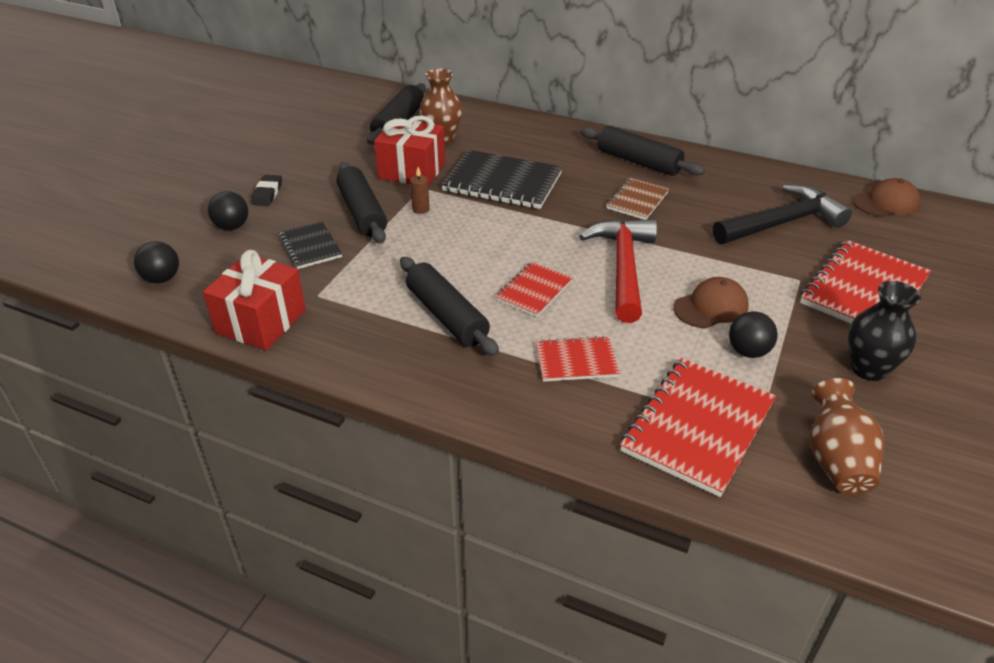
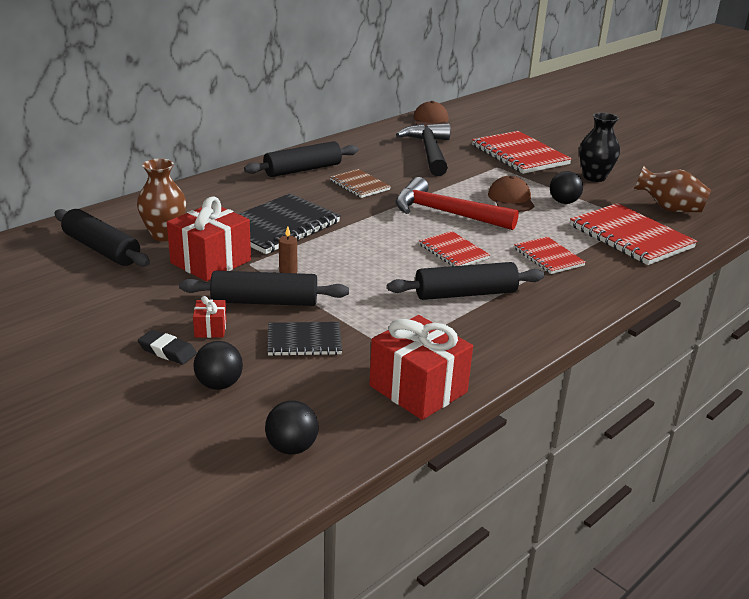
camera: 70 degrees left, 10 degrees down
(307, 201) = (210, 329): none -> red gift
(576, 361) = (548, 257): red notebook -> red notebook turned 45 degrees counterclockwise

